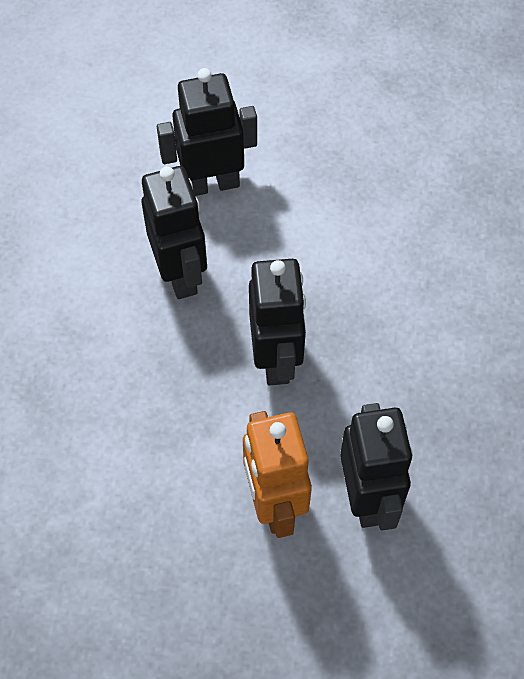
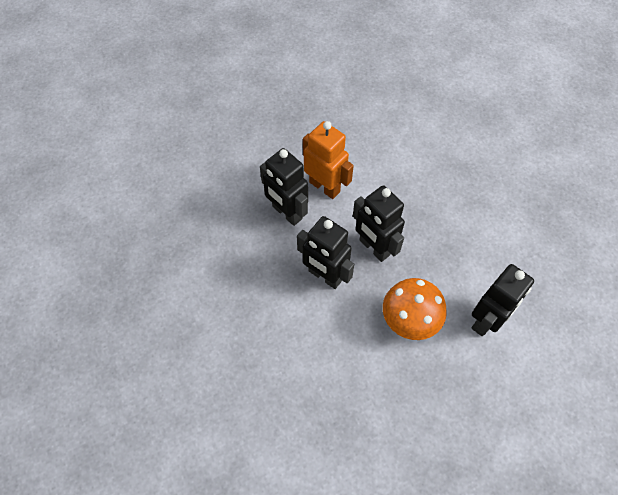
camera: 145 degrees right, 0 degrees up
(180, 274) = (454, 260): black robot -> black robot (325, 276)
(309, 240) = (409, 321): none -> orange mushroom

